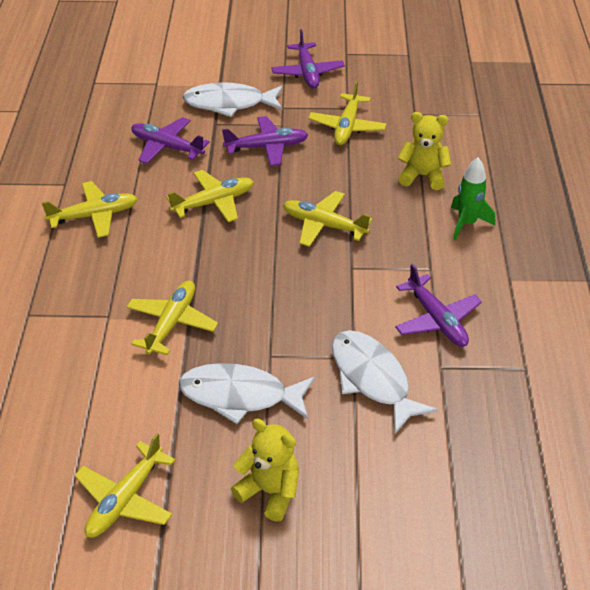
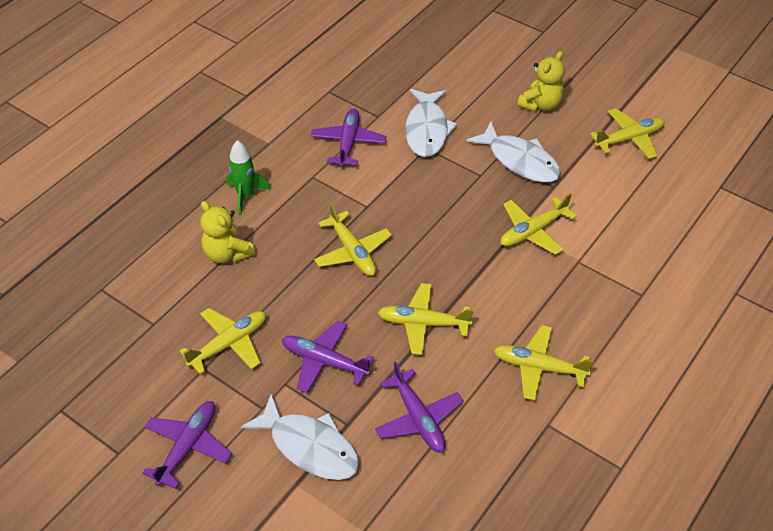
camera: 145 degrees left, 5 degrees up
(270, 491) = (540, 104): yellow teddy bear -> yellow teddy bear turned 120 degrees counterclockwise

